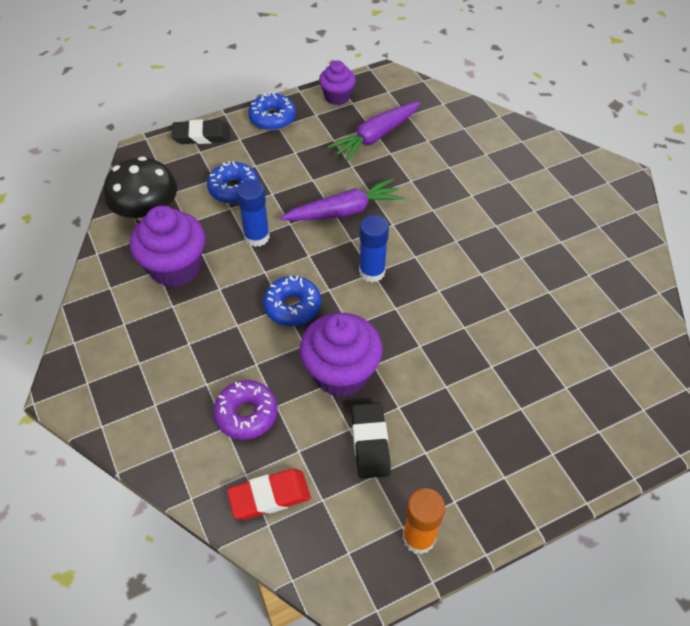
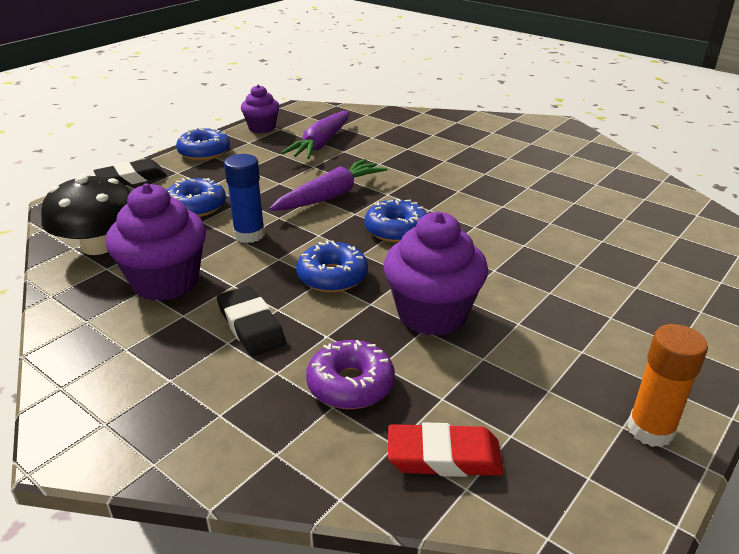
camera: 25 degrees left, 20 degrees down
(269, 496) = (444, 456): red eraser -> red eraser turned 45 degrees clockwise
(370, 442) = (517, 362): black eraser -> black eraser (251, 325)
(372, 272) = (396, 230): blue glue stick -> blue donut

